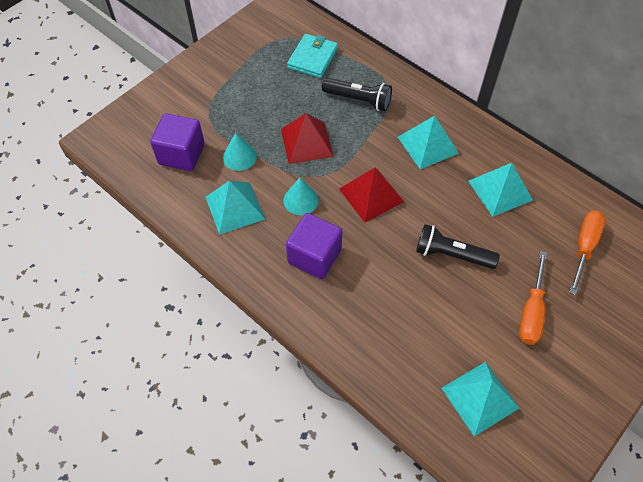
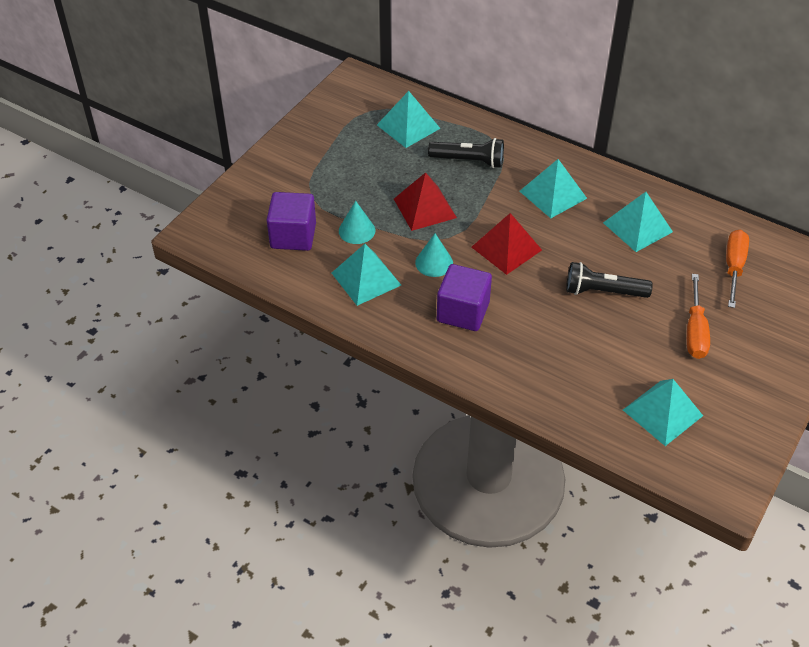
camera: 10 degrees left, 10 degrees down
(312, 58) = (408, 126): turquoise wallet -> turquoise pyramid

